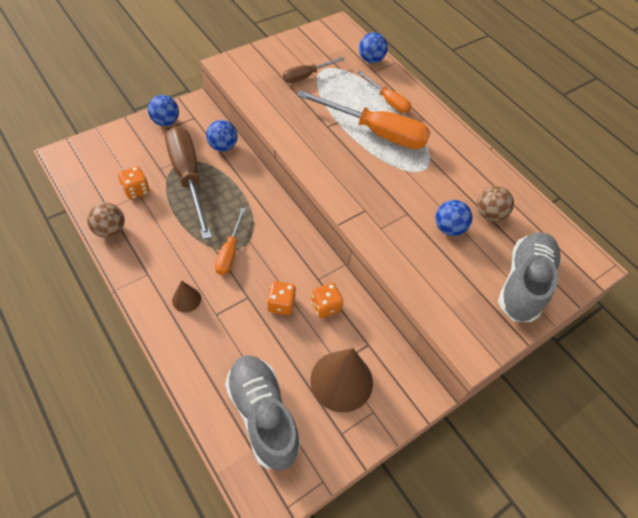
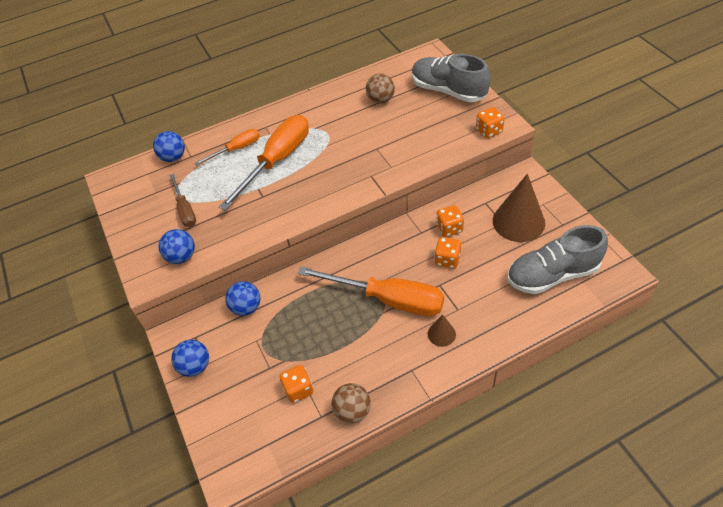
camera: 70 degrees left, 5 degrees down
(188, 177) = (286, 339): brown screwdriver -> none
(229, 252) = (388, 299): orange screwdriver -> orange screwdriver, size x1.87
(448, 228) = (393, 125): blue ball -> blue ball (181, 257)
(457, 329) = (489, 131): none -> orange dice

